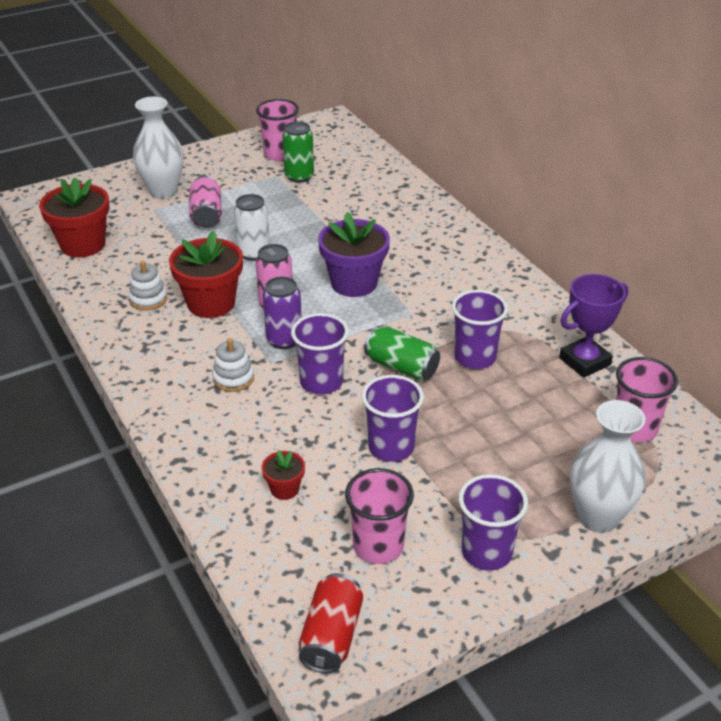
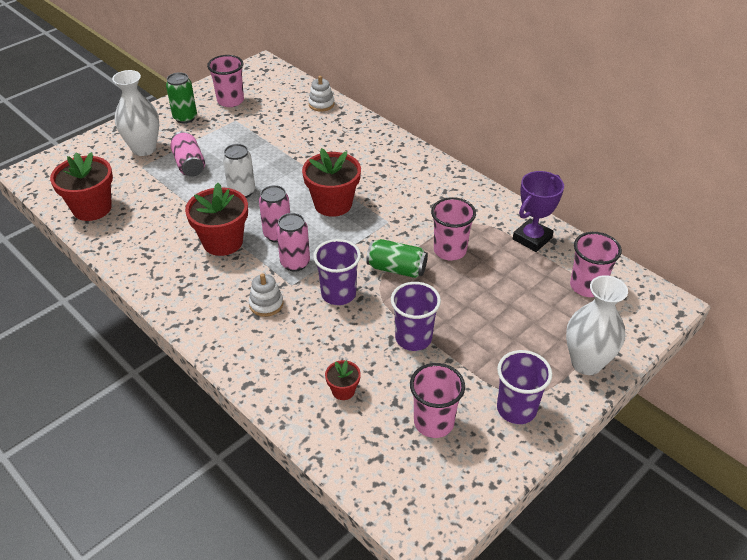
camera: 15 degrees left, 5 degrees up
(148, 299) = (168, 247): white stacking toy -> white stacking toy (321, 104)
(284, 340) = (295, 263): purple can -> pink can
(299, 176) = (254, 118): green can -> green can (185, 118)
(331, 636) = (425, 505): red can -> none
(354, 283) = (333, 204): purple flower pot -> red flower pot
(475, 357) = (450, 250): purple cup -> pink cup

